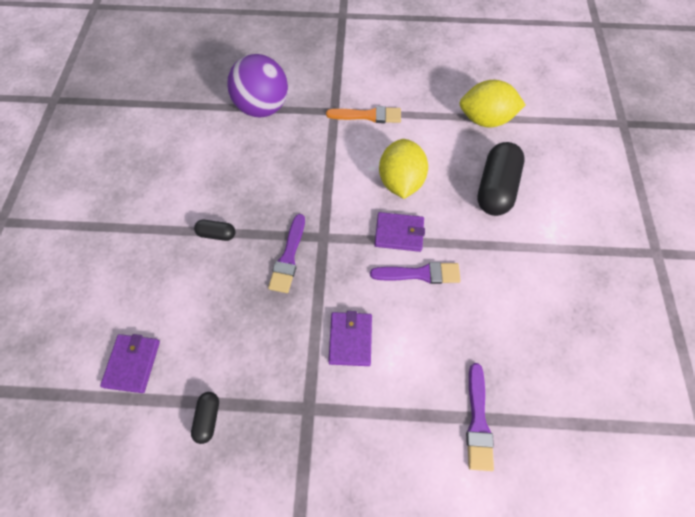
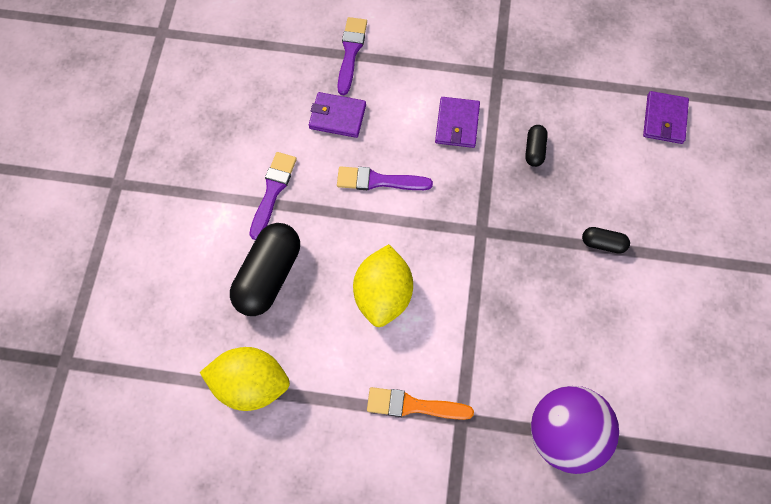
camera: 175 degrees left, 5 degrees up
(208, 418) = (586, 72): black capsule -> black capsule (534, 150)
(288, 257) = (520, 210): purple brush -> purple brush (272, 191)
(399, 233) = (394, 228): purple wallet -> purple wallet (337, 116)

